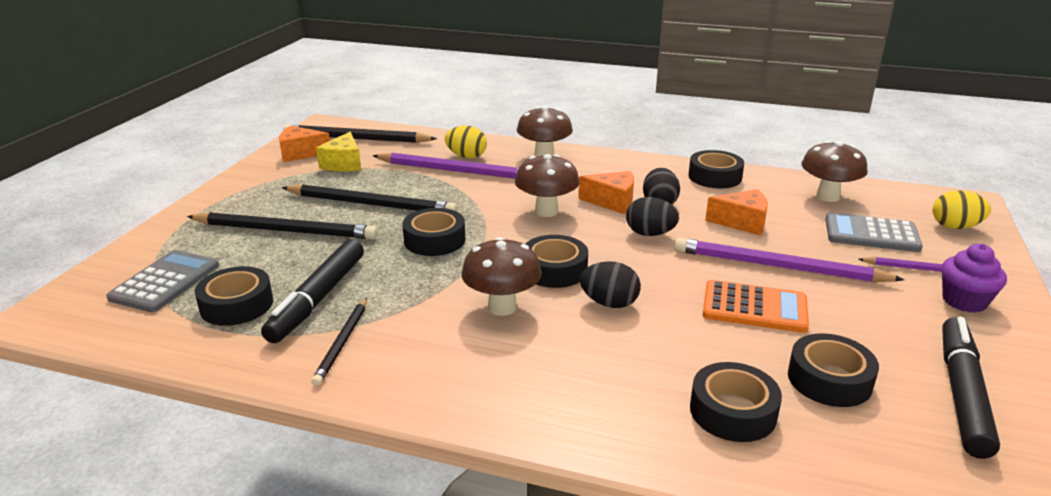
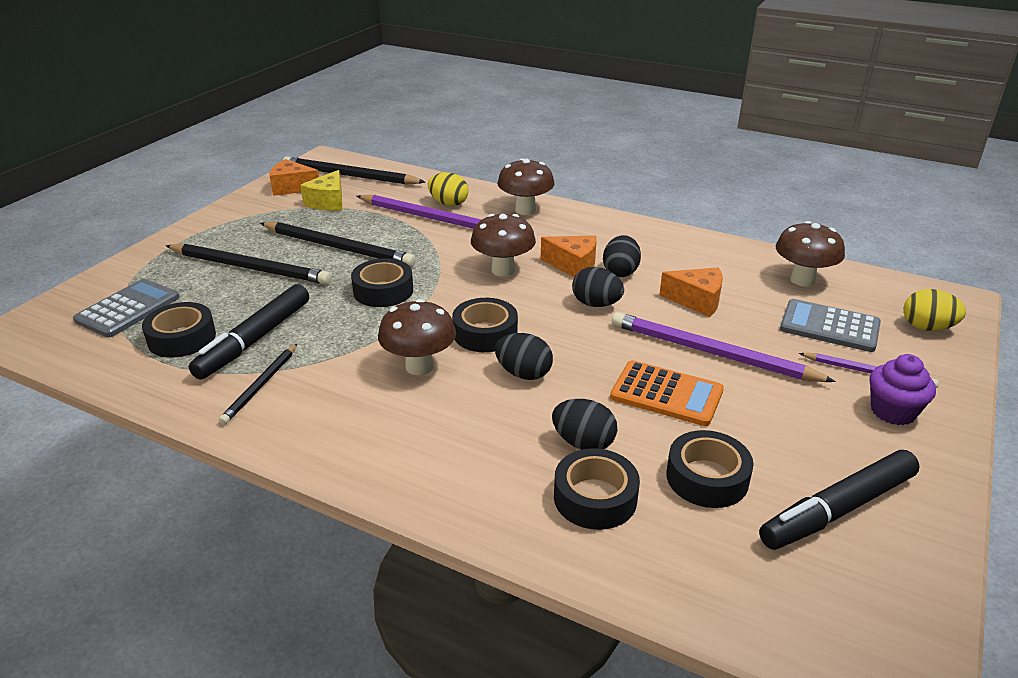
camera: 10 degrees right, 5 degrees up
(697, 361) = (583, 443): none -> black egg
(714, 177) = (691, 247): black tape -> none
(962, 393) = (838, 509): black marker -> black marker turned 150 degrees counterclockwise

